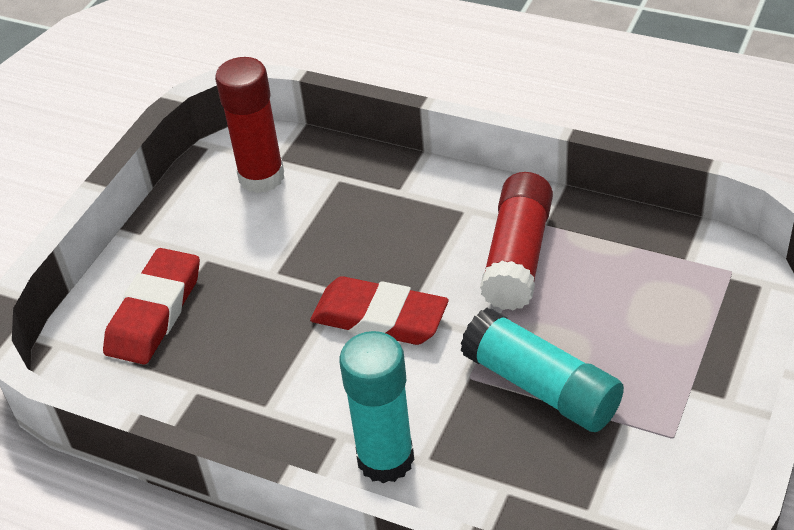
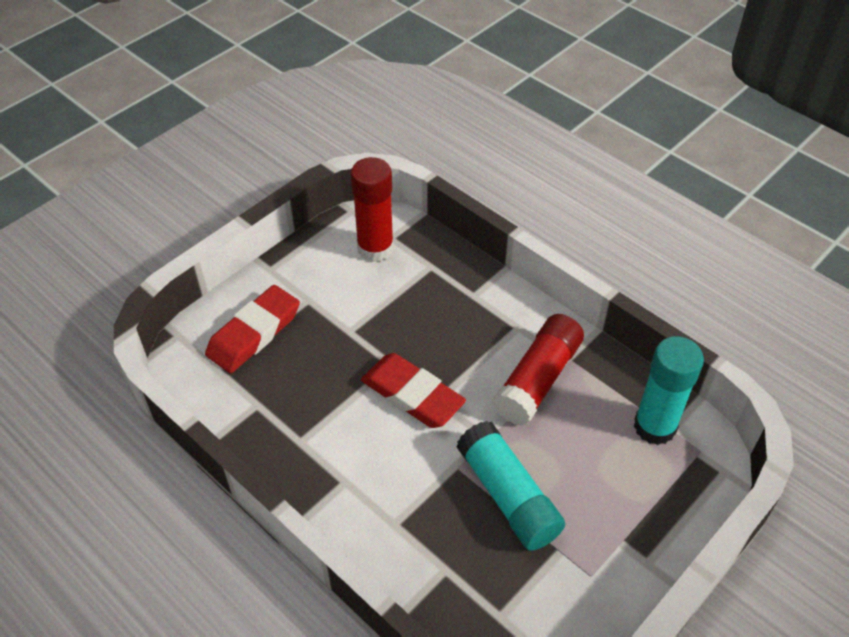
camera: 15 degrees right, 5 degrees up
(385, 459) = (367, 512): turquoise glue stick -> turquoise glue stick (654, 426)

